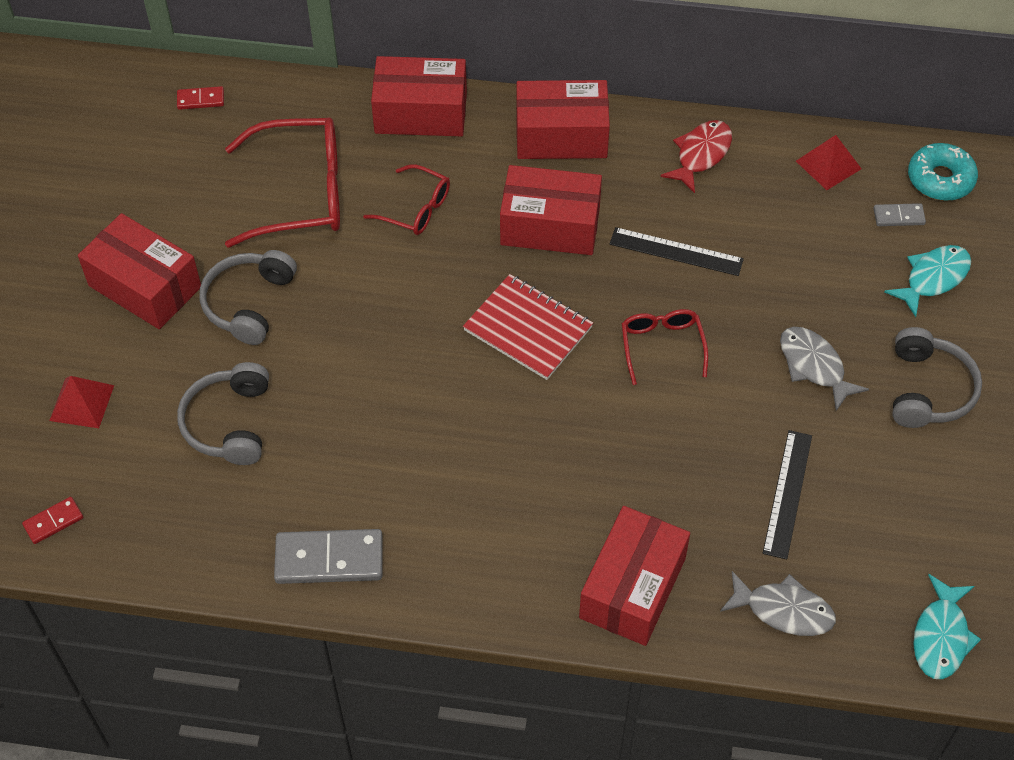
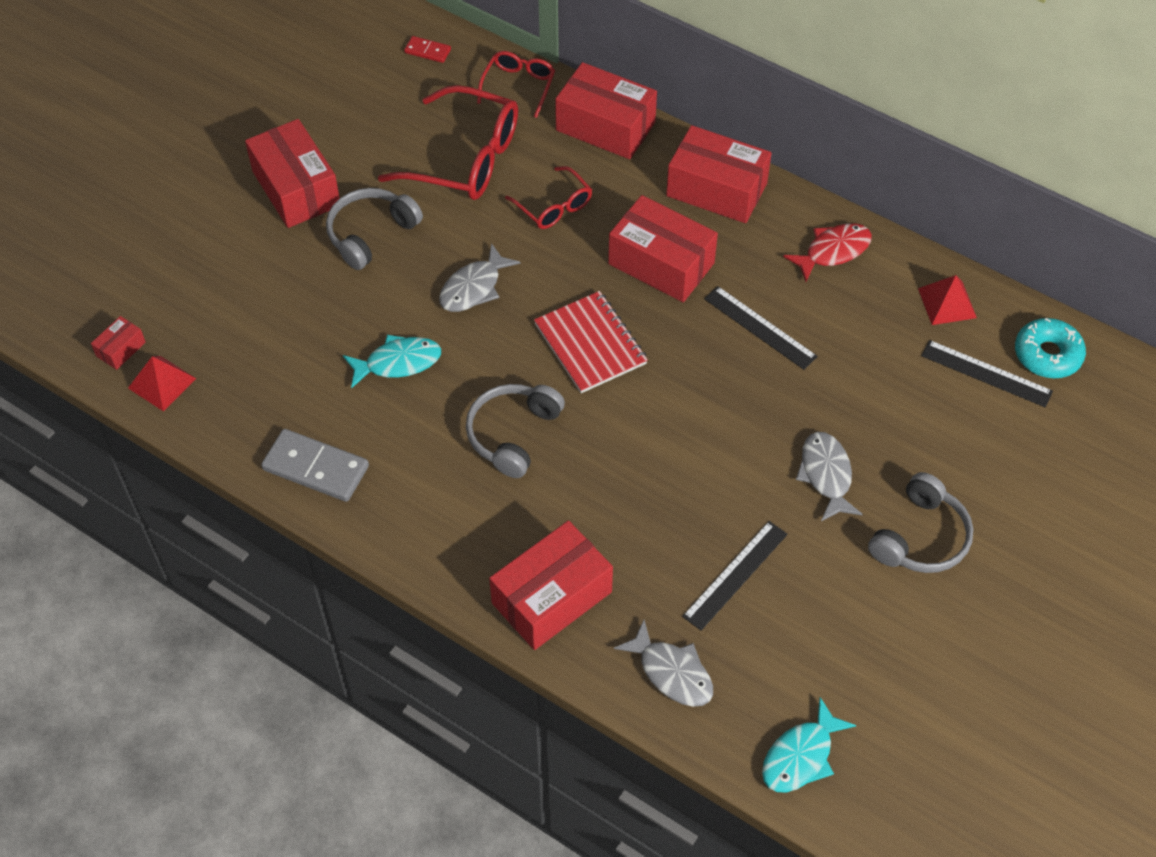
camera: 25 degrees right, 0 degrees up
(53, 521) = (121, 349): red domino -> red box
(82, 402) = (195, 263): red pyramid -> red pyramid (162, 383)
(229, 423) = (300, 325): grey headphones -> grey headphones (513, 434)
(383, 317) = (474, 288): none -> grey fish
(662, 346) = (699, 404): red glasses -> red glasses (518, 86)
(898, 216) = (986, 373): grey domino -> black ruler
(933, 278) = (985, 441): turquoise fish -> turquoise fish (398, 362)

